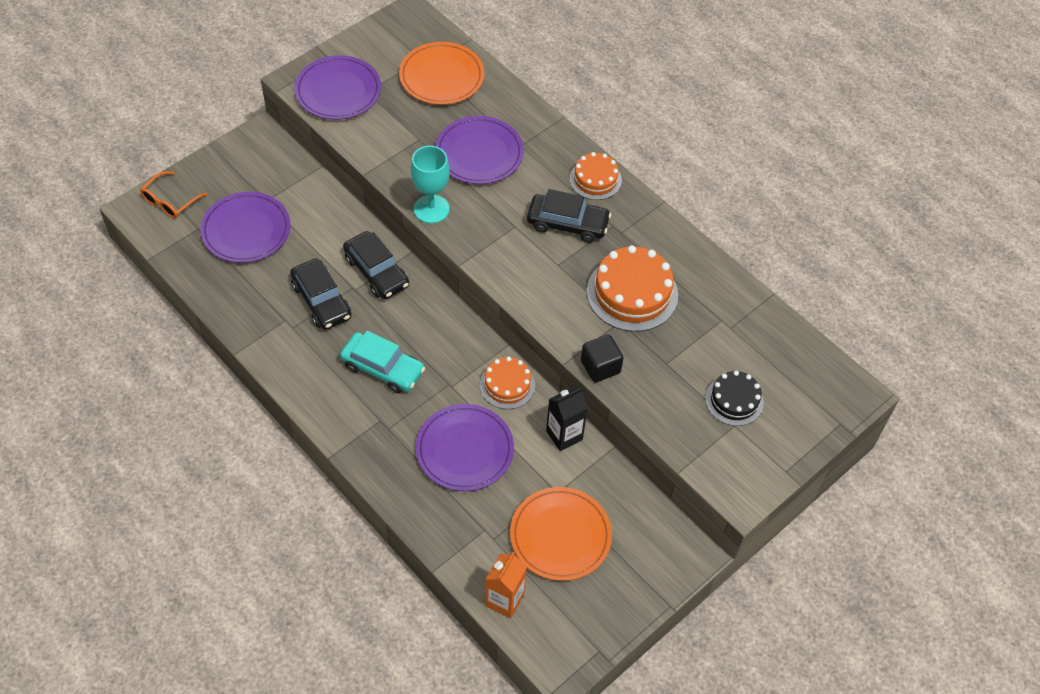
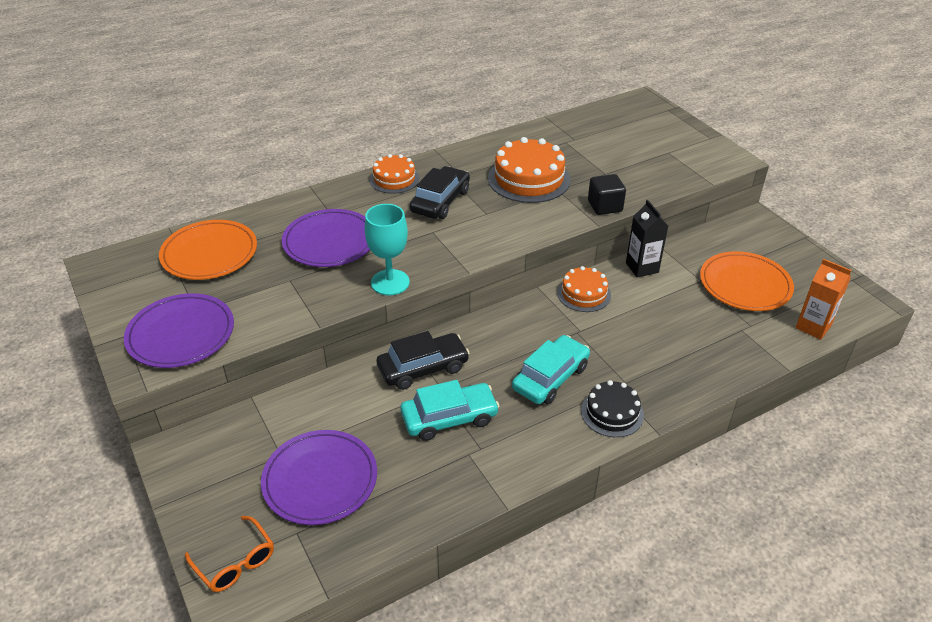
camera: 75 degrees left, 15 degrees down
(321, 301) = (449, 418): black car -> turquoise car
(464, 450) = (654, 331): purple plate -> none
(734, 400) = (645, 148): black cake -> black cake (612, 413)

